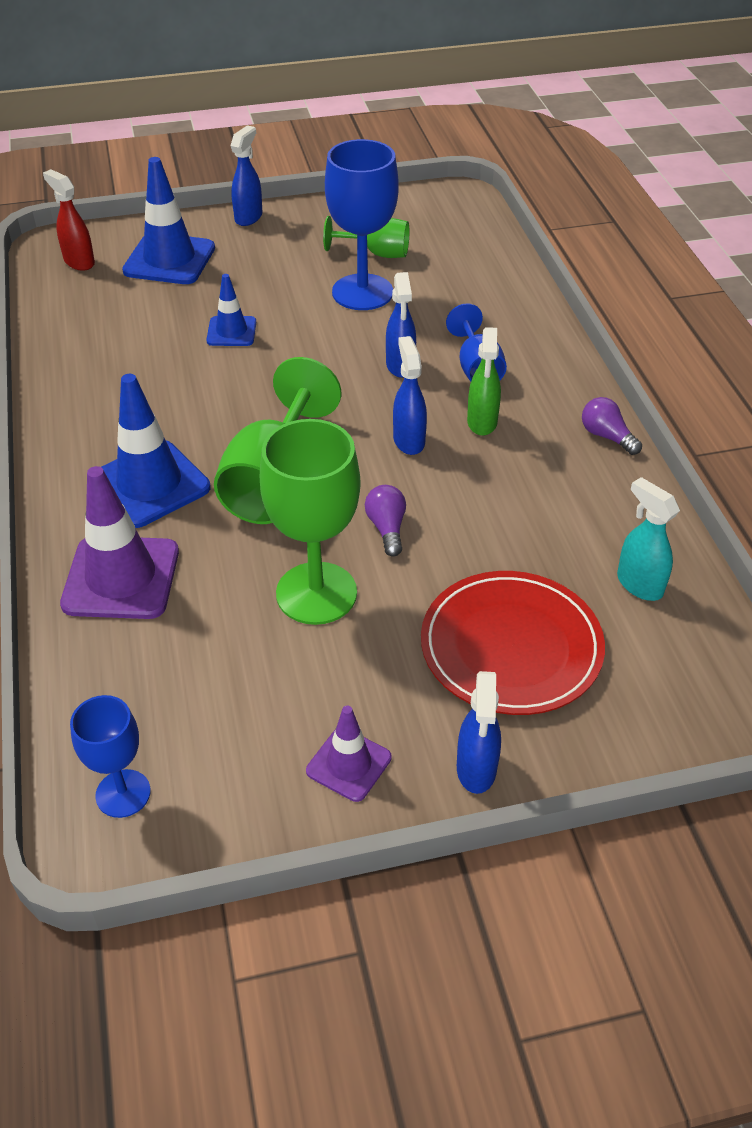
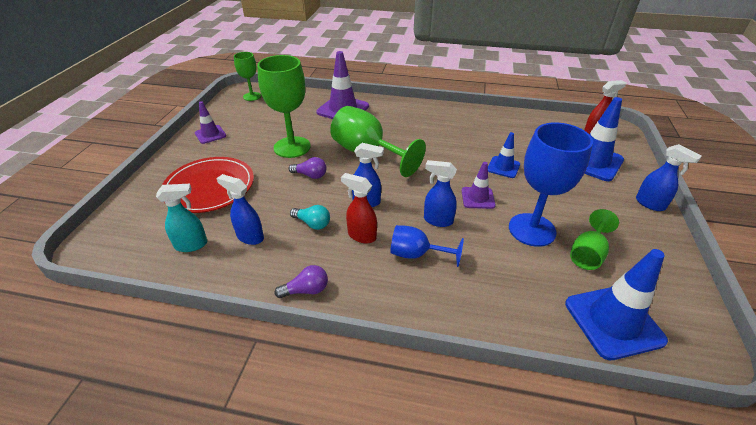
camera: 115 degrees right, 5 degrees down
(123, 793) = (252, 96): blue goblet -> green goblet
(149, 484) = (392, 123): blue traffic cone -> blue traffic cone (613, 322)
(326, 342) = (478, 198): none -> purple traffic cone
(476, 769) = (172, 159): blue spray bottle -> blue spray bottle (250, 237)
(482, 422) = (361, 236): green spray bottle -> red spray bottle
(496, 477) = (312, 223): none -> turquoise light bulb

